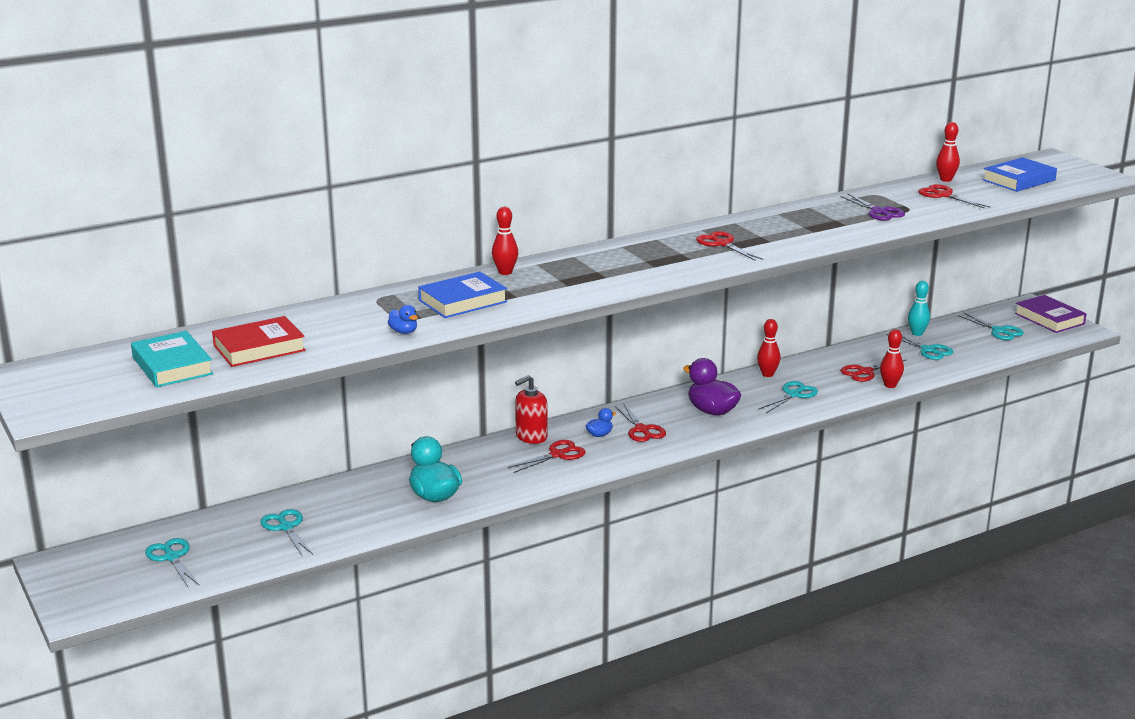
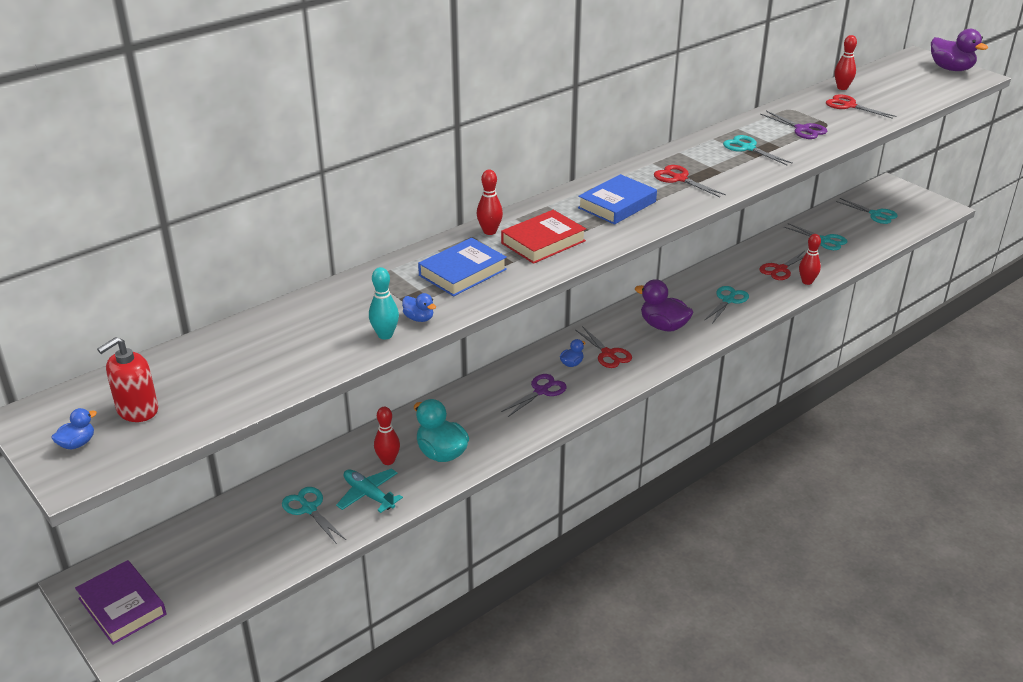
camera: 10 degrees left, 10 degrees up
(55, 394) = (77, 443): none -> blue duck
(172, 366) = (193, 389): turquoise book -> none
(172, 557) = (204, 561): turquoise scissors -> turquoise scissors (748, 148)
(259, 348) = (278, 355): red book -> red book (543, 242)
(348, 522) = (368, 495): none -> turquoise plane
(531, 437) = (510, 372): red soap dispenser -> red soap dispenser (137, 410)
(557, 455) = (541, 391): red scissors -> purple scissors
(767, 374) = (697, 280): red bowling pin -> red bowling pin (388, 461)
(917, 333) = (808, 223): turquoise bowling pin -> turquoise bowling pin (385, 335)
(1019, 180) = (904, 84): blue book -> blue book (617, 205)
(1049, 318) = (911, 198): purple book -> purple book (122, 606)
(1081, 170) = (951, 69): none -> purple duck

